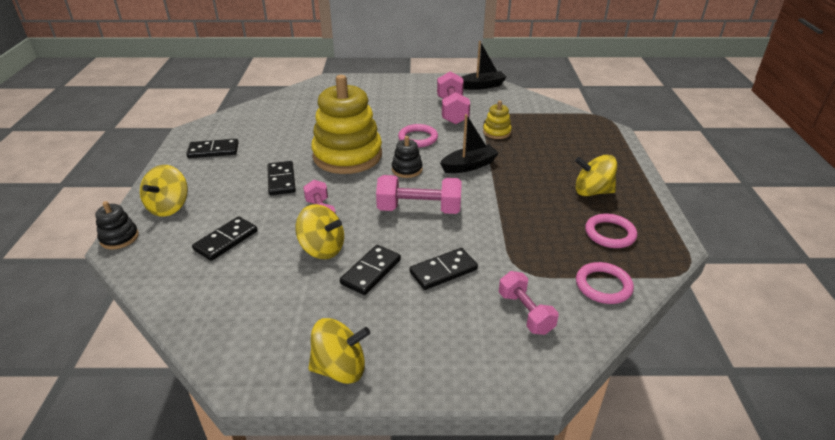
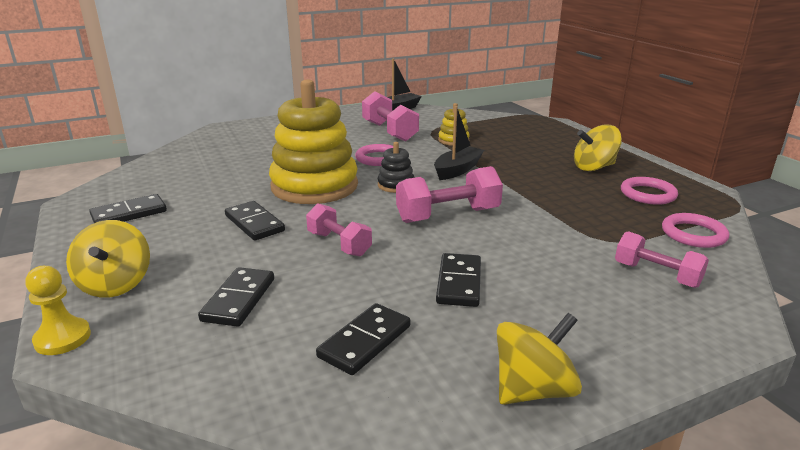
camera: 25 degrees left, 10 degrees down
(119, 238) = (62, 338): black stacking toy -> yellow pawn
(322, 249) = (377, 276): yellow spinning top -> none
(443, 271) = (536, 261): black domino -> black domino (365, 341)

